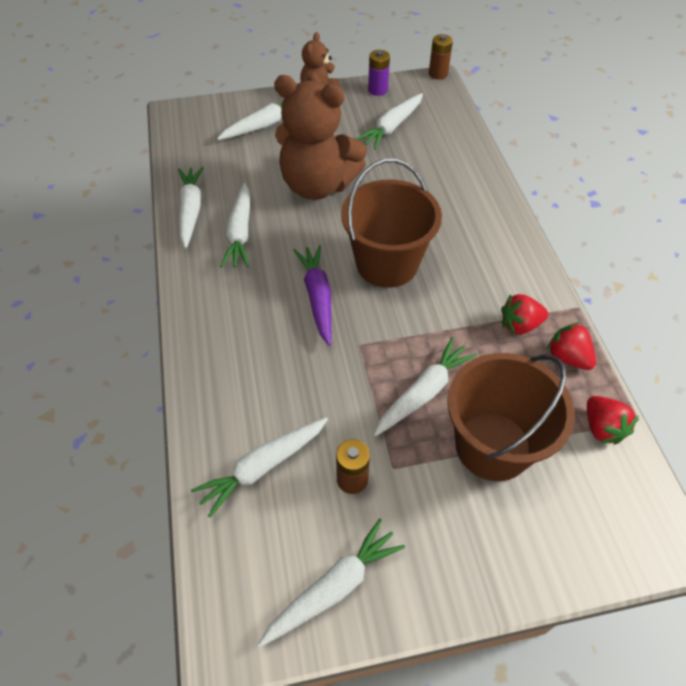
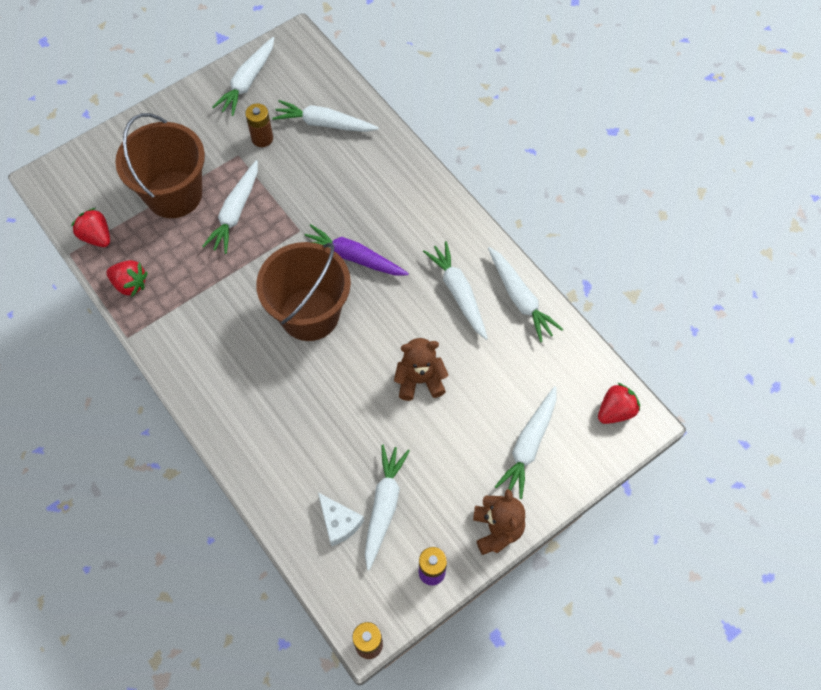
camera: 155 degrees right, 10 degrees up
(263, 467) = (324, 123): white carrot -> white carrot turned 105 degrees counterclockwise
(318, 185) = (420, 380): brown teddy bear -> brown teddy bear, size x0.53
(318, 297) = (353, 257): purple carrot -> purple carrot turned 150 degrees clockwise
(429, 129) = (339, 522): none -> white cheese
(520, 325) = (175, 298): red strawberry -> red strawberry (615, 411)

